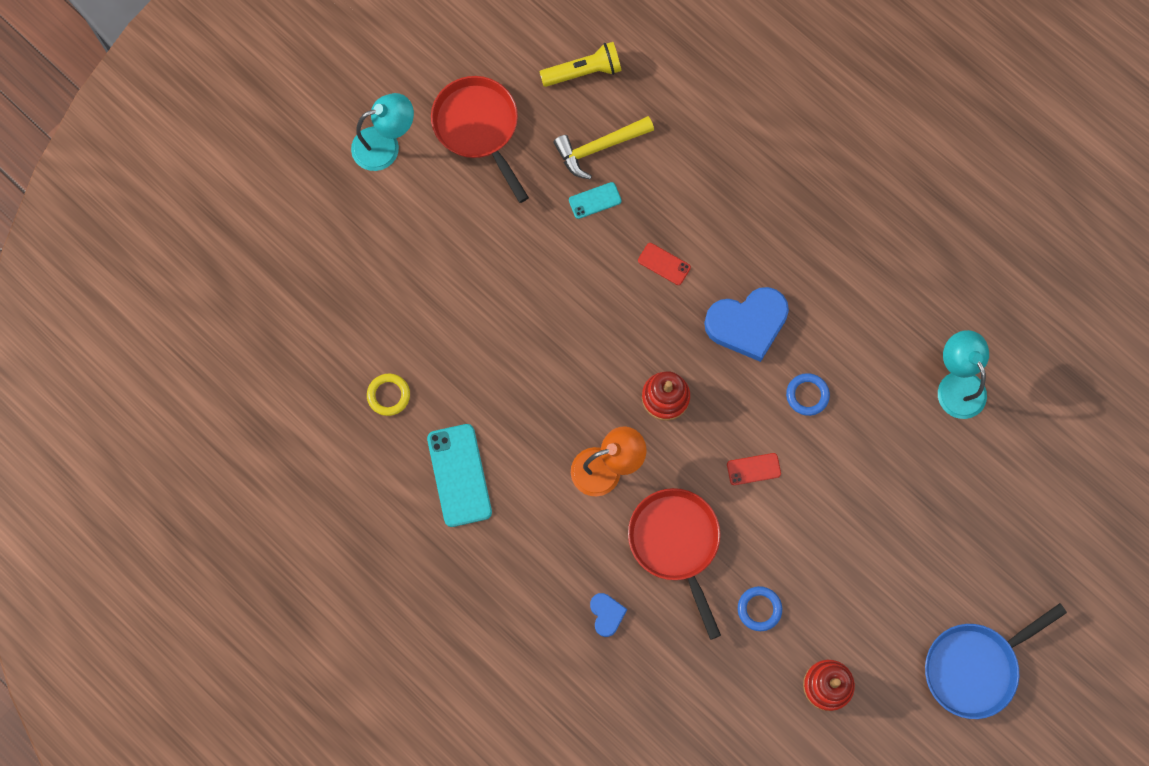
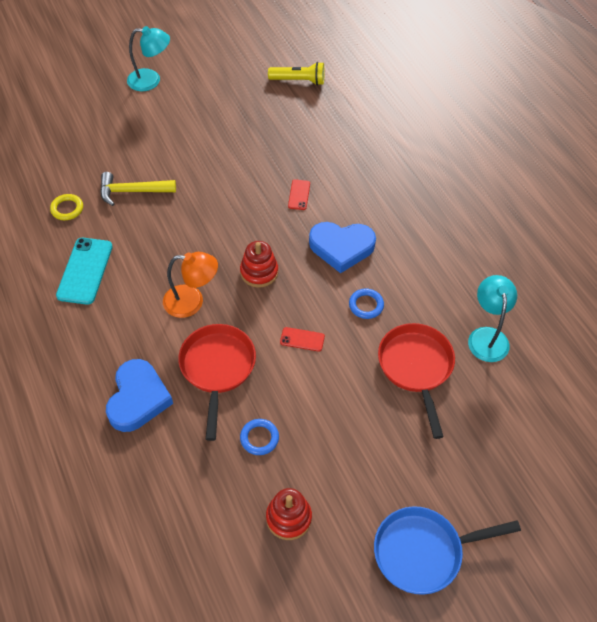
camera: 20 degrees right, 20 degrees down
(478, 128) = (215, 89): red pan -> red pan (416, 367)
(595, 200) = (270, 147): turquoise phone -> none
(599, 147) = (288, 120): yellow hammer -> yellow hammer (132, 191)
(606, 614) = (138, 398): blue heart -> blue heart, size x2.03
(664, 264) = (299, 195): red phone -> red phone turned 45 degrees clockwise

